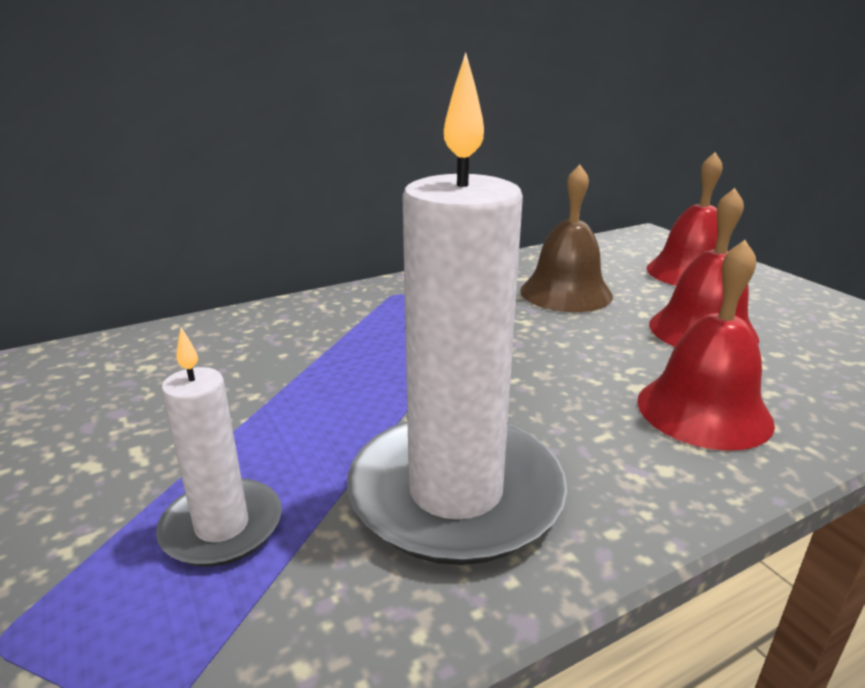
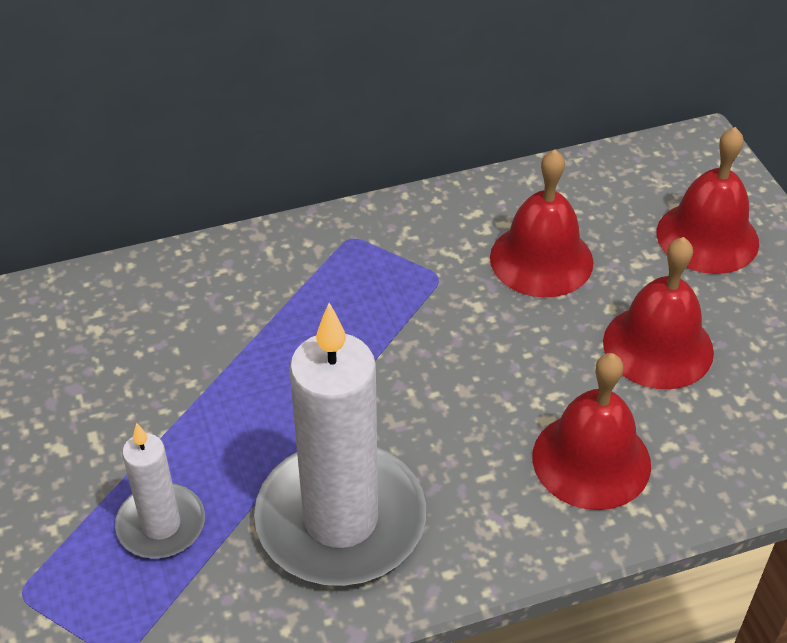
camera: 10 degrees right, 20 degrees up
(566, 292) = (541, 259): brown bell -> red bell

